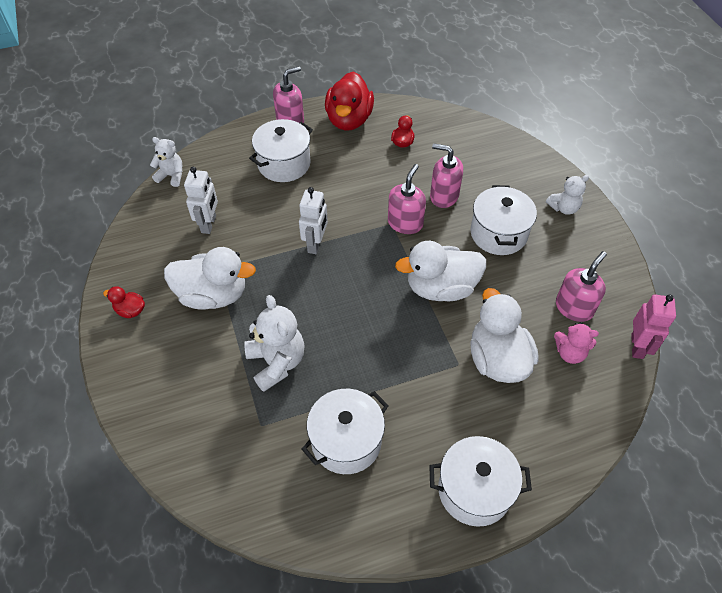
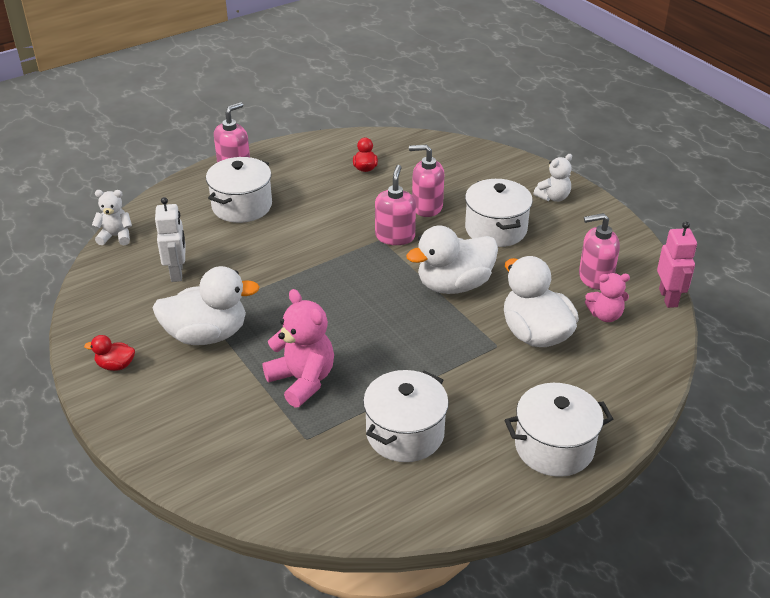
camera: 15 degrees left, 15 degrees down
(277, 362) = (302, 381): white teddy bear -> pink teddy bear
(315, 244) = (305, 270): white robot -> none
(349, 120) = (299, 157): red duck -> none
(574, 308) = (595, 277): pink soap dispenser -> pink soap dispenser turned 120 degrees counterclockwise

